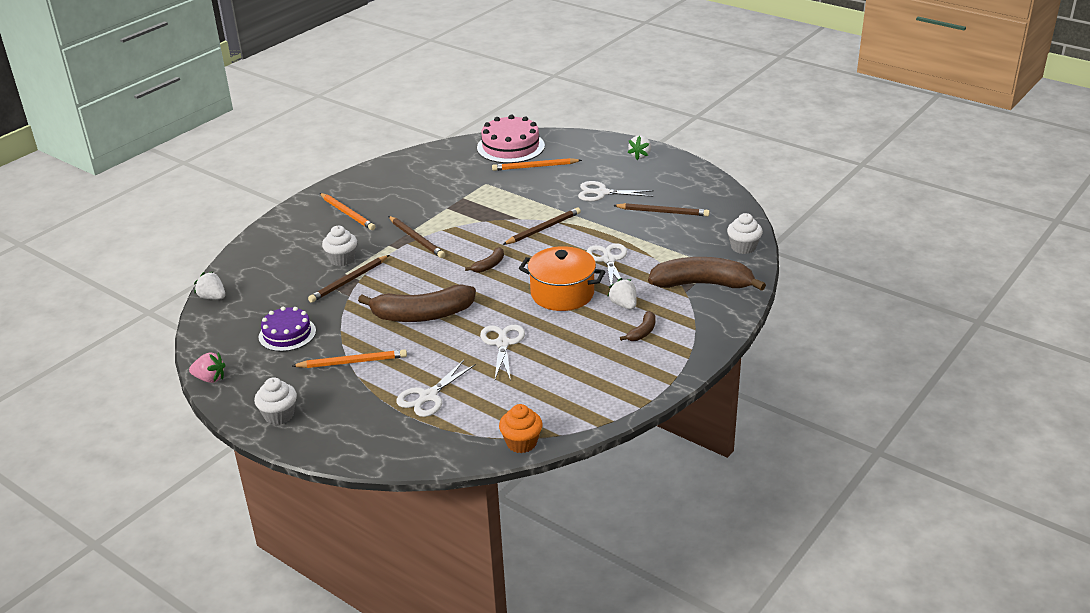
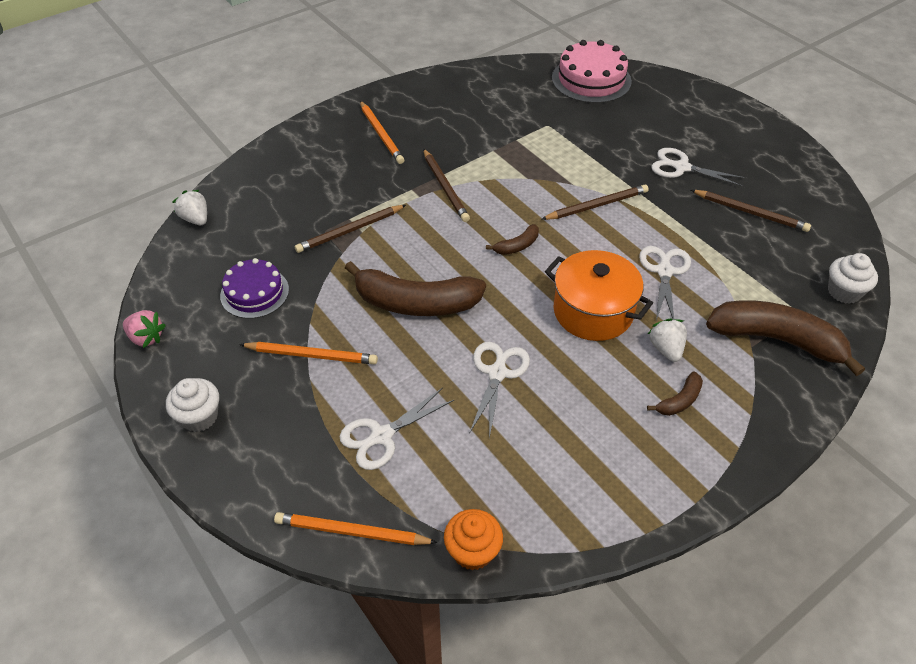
camera: 15 degrees right, 15 degrees up
(342, 259) = (353, 197): white cupcake -> none
(535, 167) = (611, 113): orange pencil -> orange pencil (352, 532)
(640, 156) = (741, 122): white strawberry -> none

